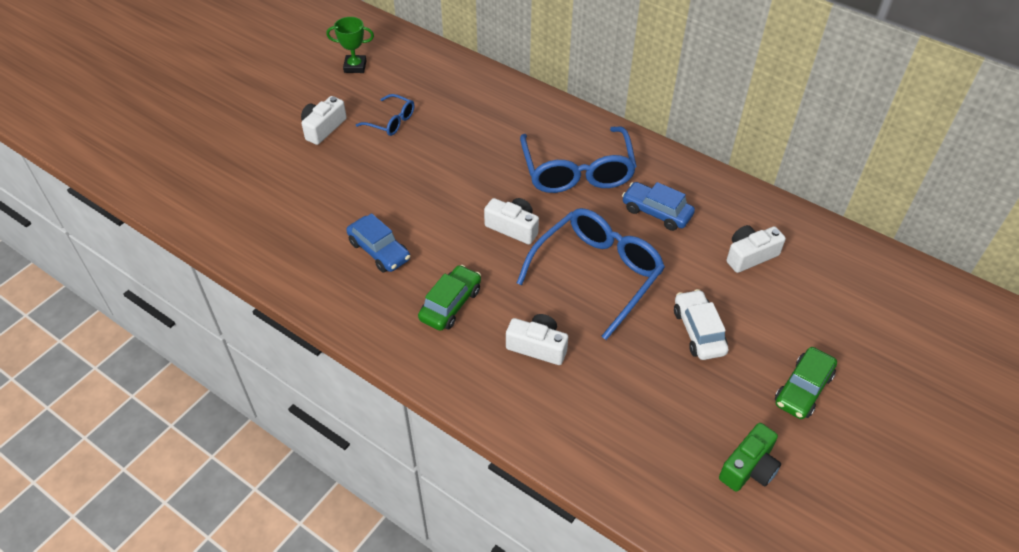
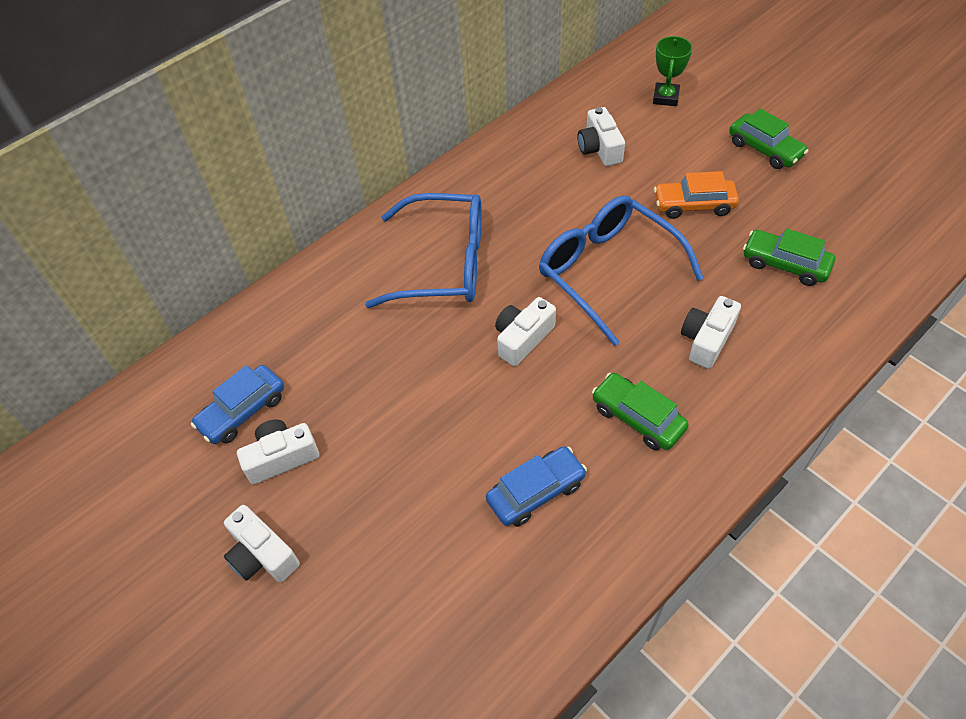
camera: 75 degrees left, 5 degrees up
(355, 66) = (132, 499): green trophy -> green trophy (665, 97)
(391, 121) = (281, 457): blue glasses -> white camera
(643, 405) = (785, 264): none -> green car
(656, 212) = (525, 206): blue car -> blue car (243, 411)
(698, 331) = (693, 205): white car -> orange car
(749, 467) = (851, 203): green camera -> none

